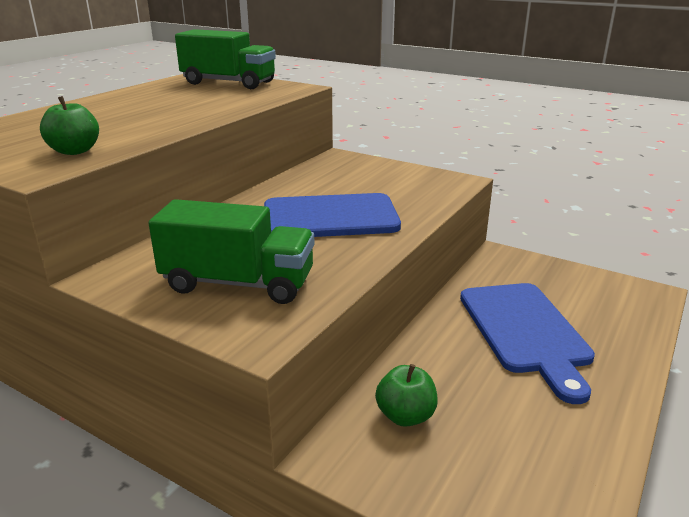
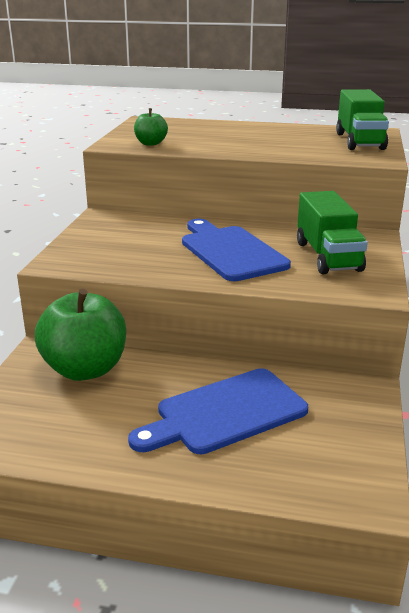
camera: 70 degrees right, 0 degrees up
(238, 283) = (112, 246): green truck -> green truck (328, 256)
(405, 416) = (85, 369): green apple -> green apple, size x2.03

